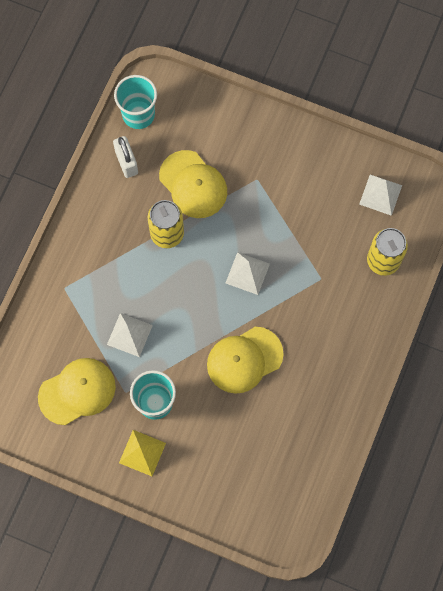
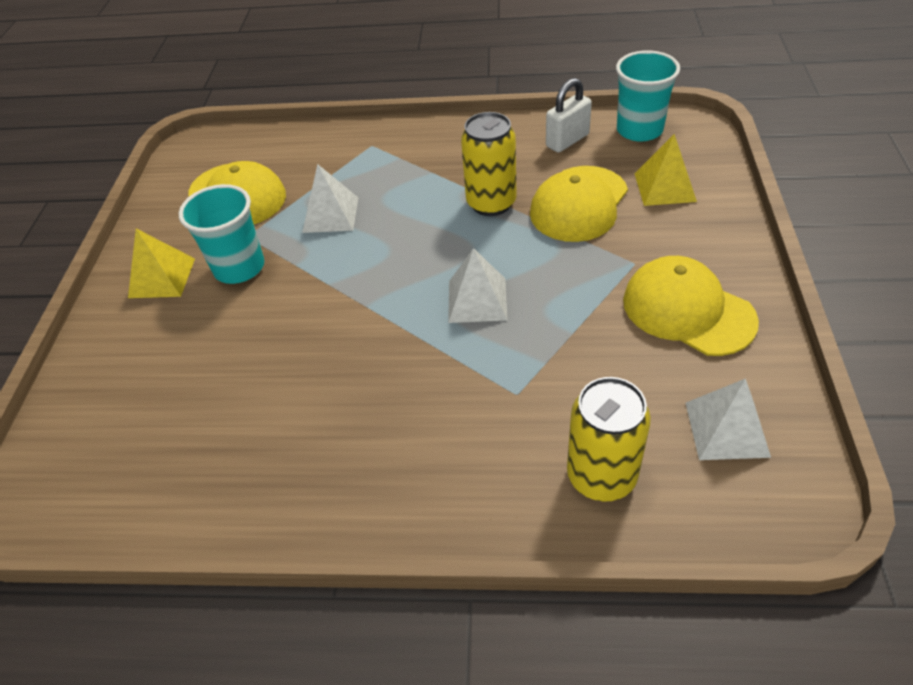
camera: 75 degrees right, 25 degrees down
(202, 130) = (664, 187): none -> yellow pyramid
(244, 360) = (334, 341): yellow cap -> yellow cap (687, 310)

